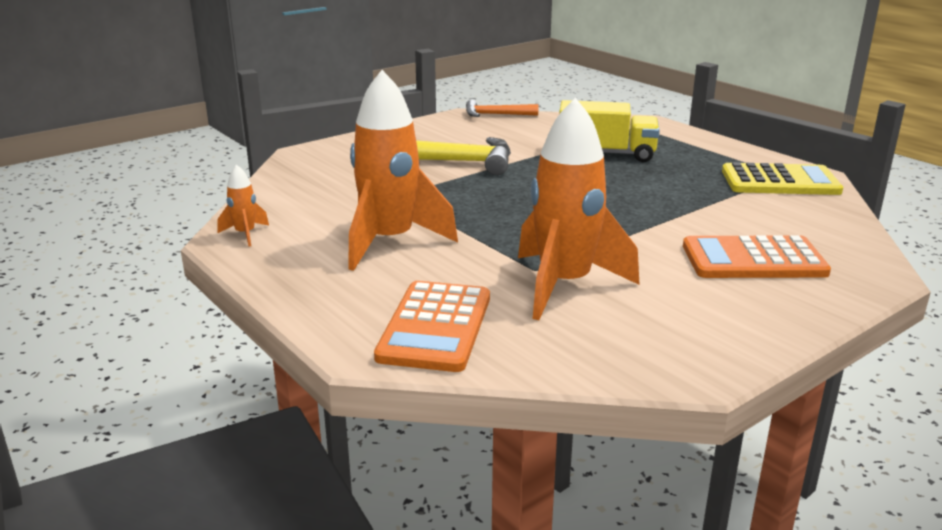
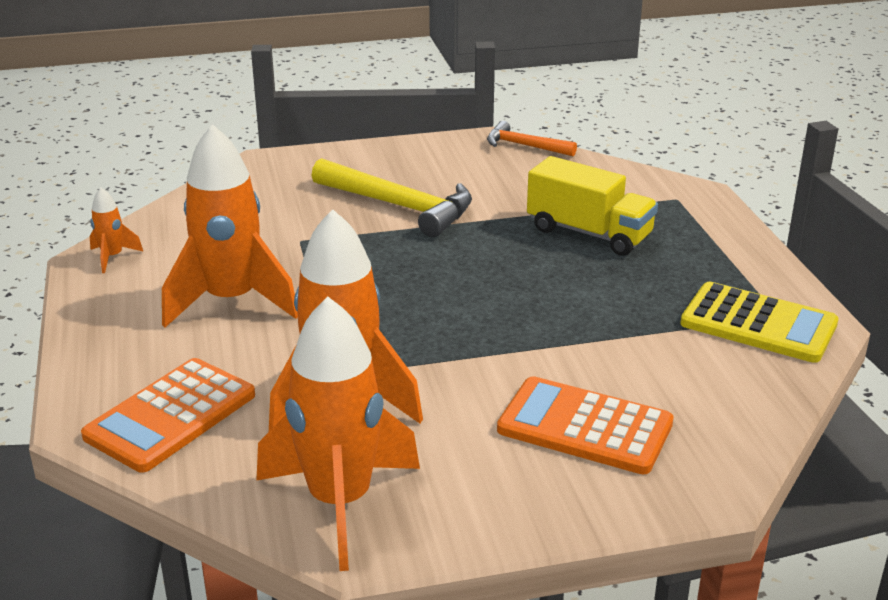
camera: 25 degrees right, 5 degrees up
(647, 348) = (340, 502): none -> orange rocket

